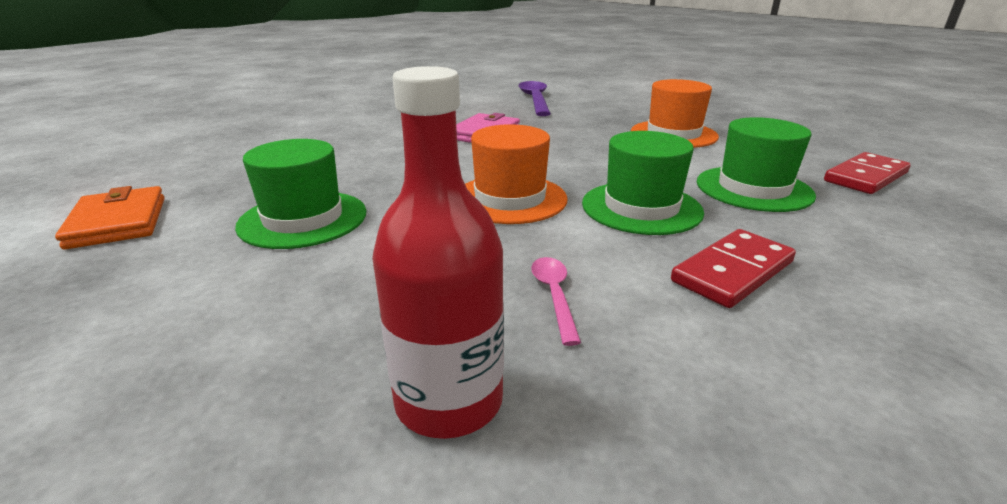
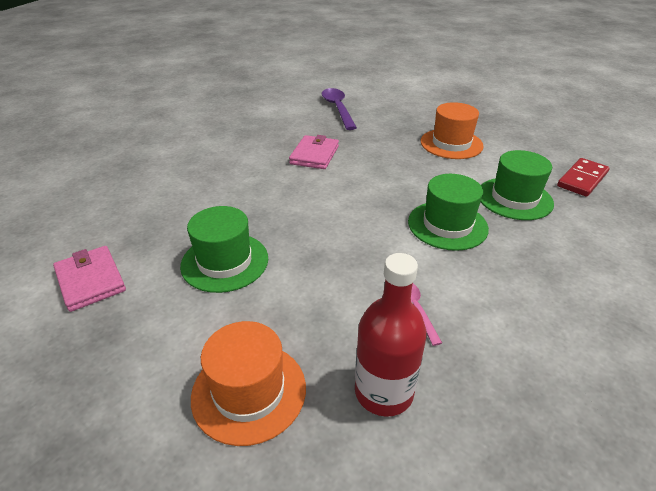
camera: 10 degrees left, 10 degrees up
(118, 222) = (91, 281): orange wallet -> pink wallet
(510, 199) = (359, 225): orange hat -> orange hat (249, 391)
(732, 271) = (513, 276): red domino -> none

